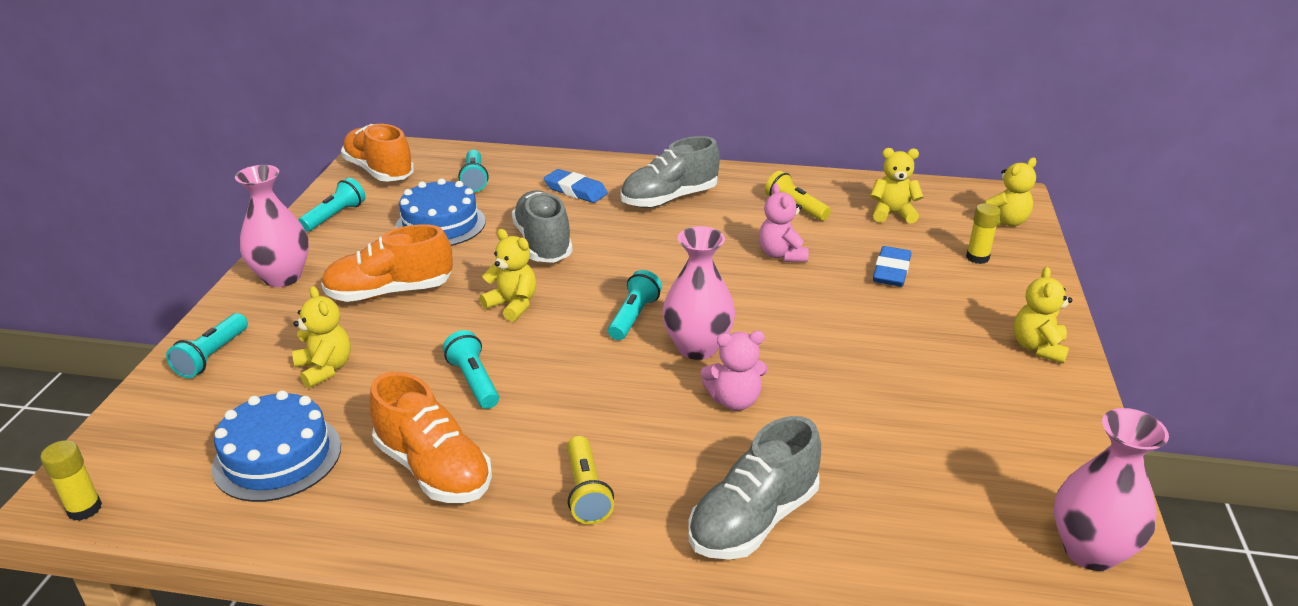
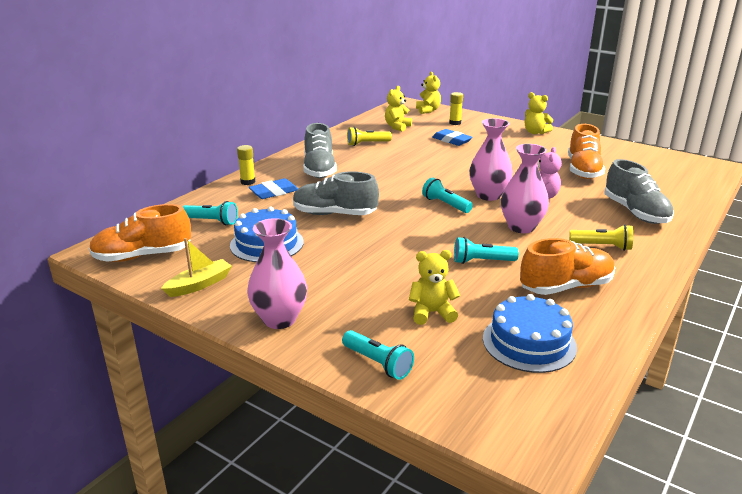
camera: 65 degrees left, 5 degrees down
(84, 509) = (558, 439): yellow glue stick -> yellow glue stick (248, 182)
(335, 216) = (199, 284): turquoise flashlight -> yellow boat
(390, 292) = (347, 275): orange shoe -> orange shoe (583, 170)
(512, 305) = (403, 236): yellow teddy bear -> none
(781, 255) = (413, 157): pink teddy bear -> none
(1090, 551) = (669, 160): pink vase -> pink vase (521, 227)

